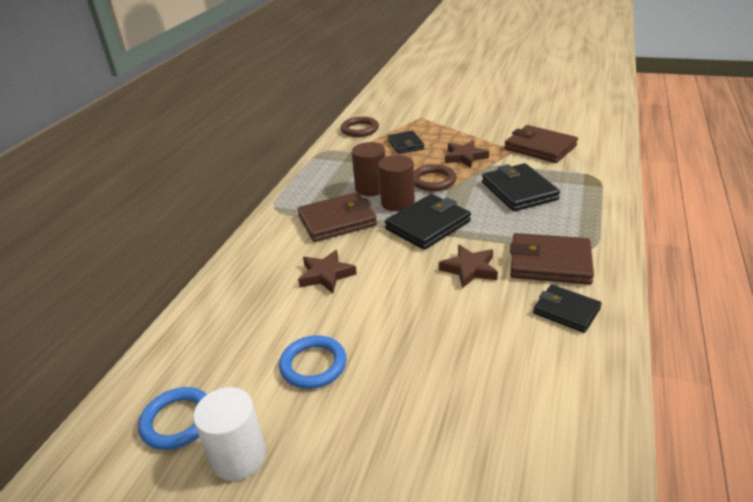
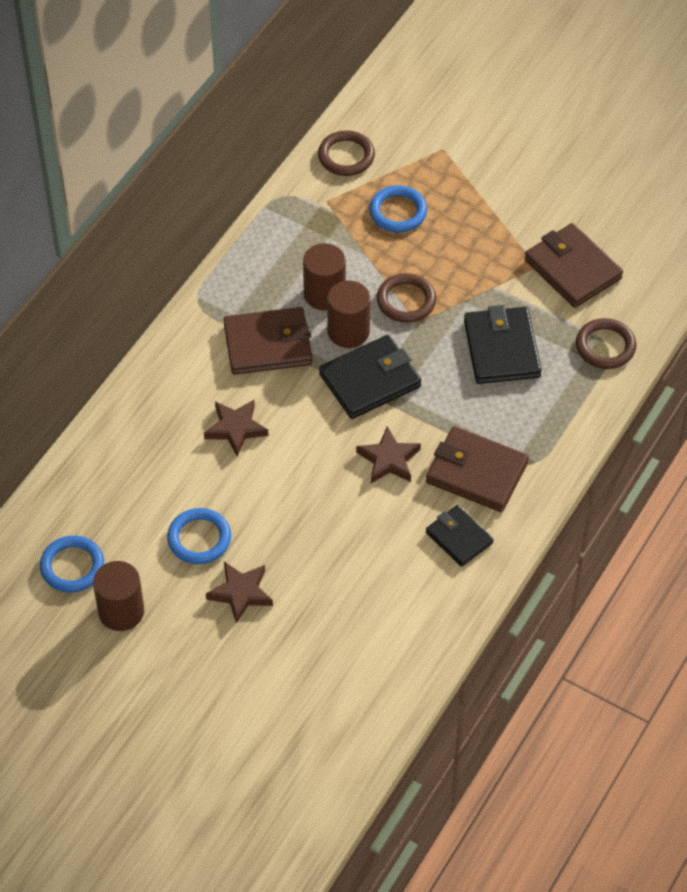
camera: 10 degrees right, 20 degrees up
(238, 457) = (121, 611): white cylinder -> brown cylinder
(405, 144) = (398, 212): black wallet -> blue ring
(465, 157) = (466, 262): brown star -> brown star (241, 593)
(593, 176) = (605, 346): none -> brown ring

